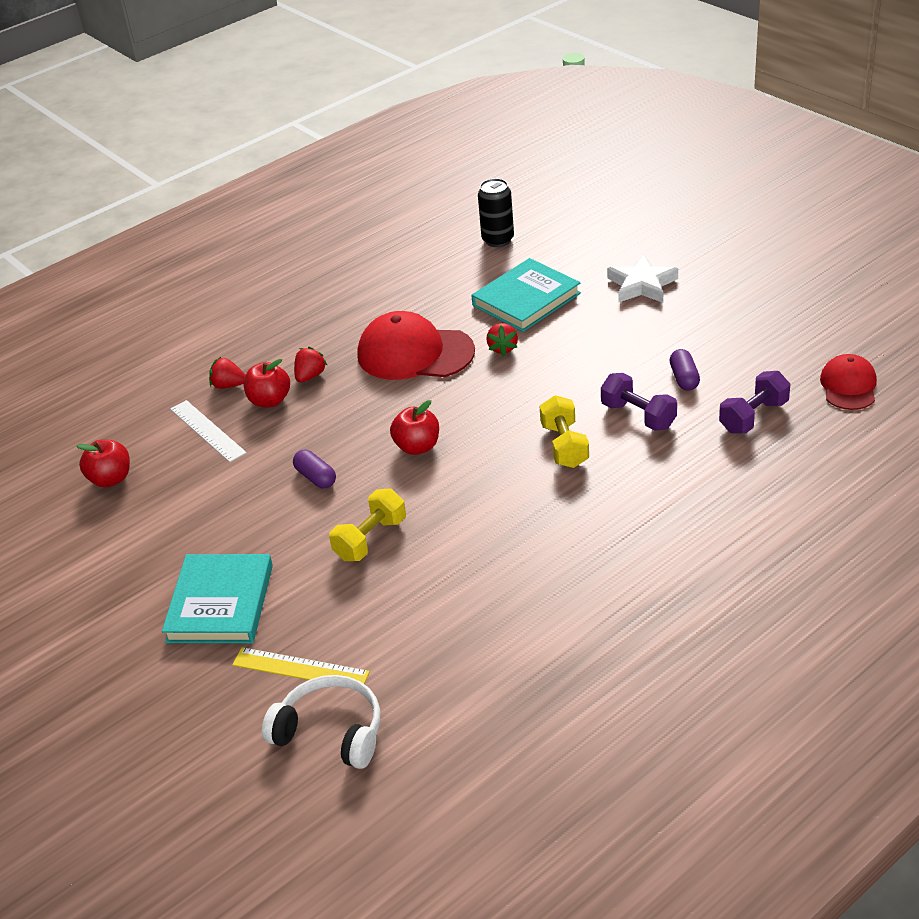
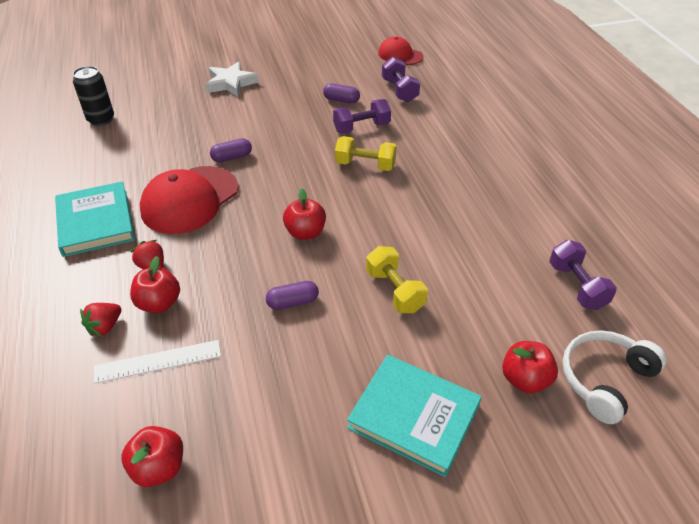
camera: 70 degrees left, 5 degrees up
(300, 669) = (525, 379): yellow ruler -> red apple
(463, 680) = (577, 286): none -> purple dumbbell
(502, 348) = (232, 157): red strawberry -> purple capsule
(526, 299) = (188, 130): turquoise book -> turquoise book (95, 222)

